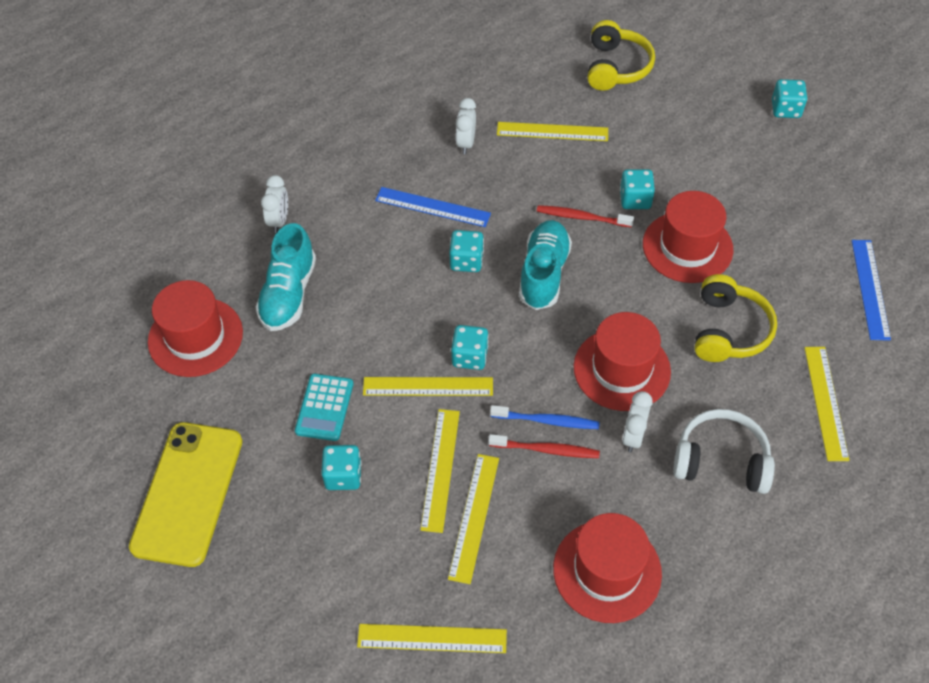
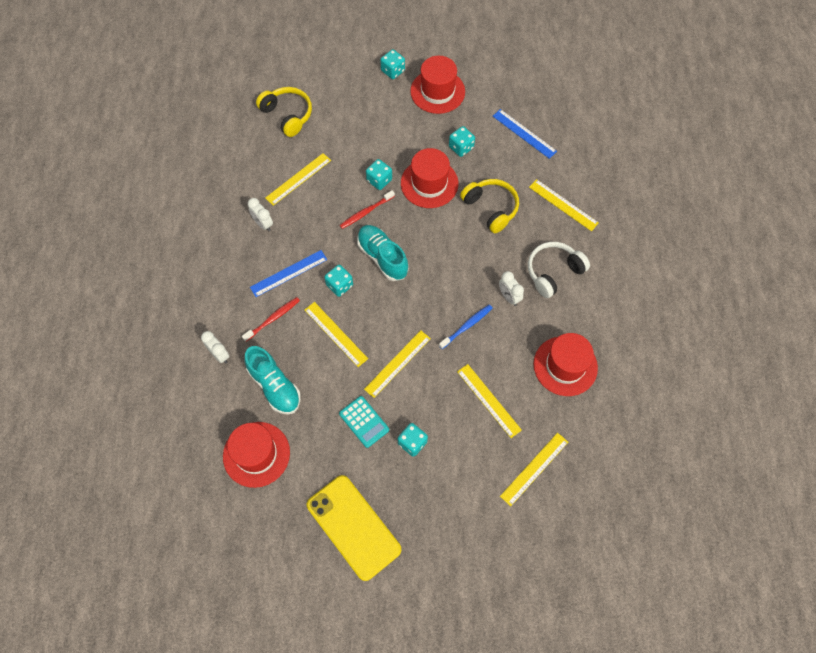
camera: 50 degrees left, 10 degrees up
(441, 469) = (449, 394): yellow ruler -> yellow ruler (336, 334)
(470, 356) = (398, 330): turquoise dice -> turquoise dice (461, 147)
(547, 450) = (482, 339): red toothbrush -> red toothbrush (273, 318)
(621, 369) = (469, 270): red hat -> red hat (437, 91)

